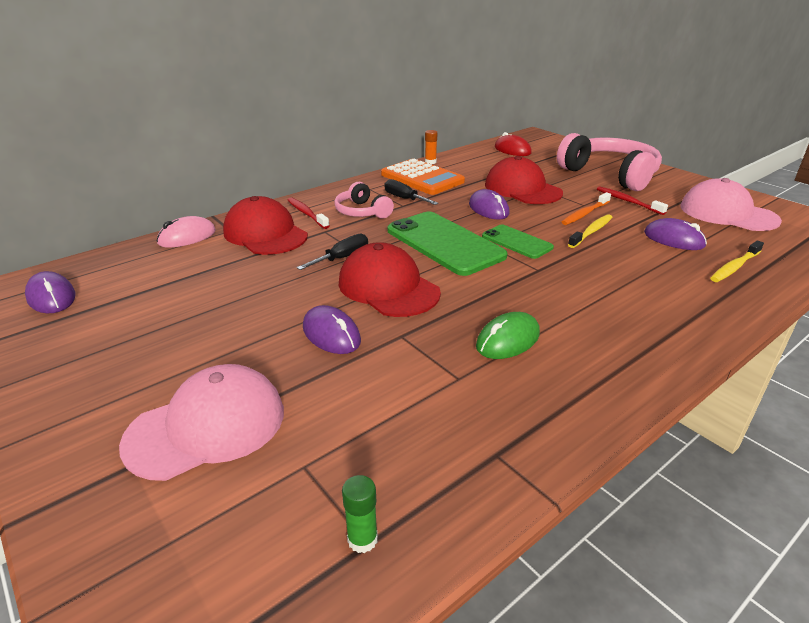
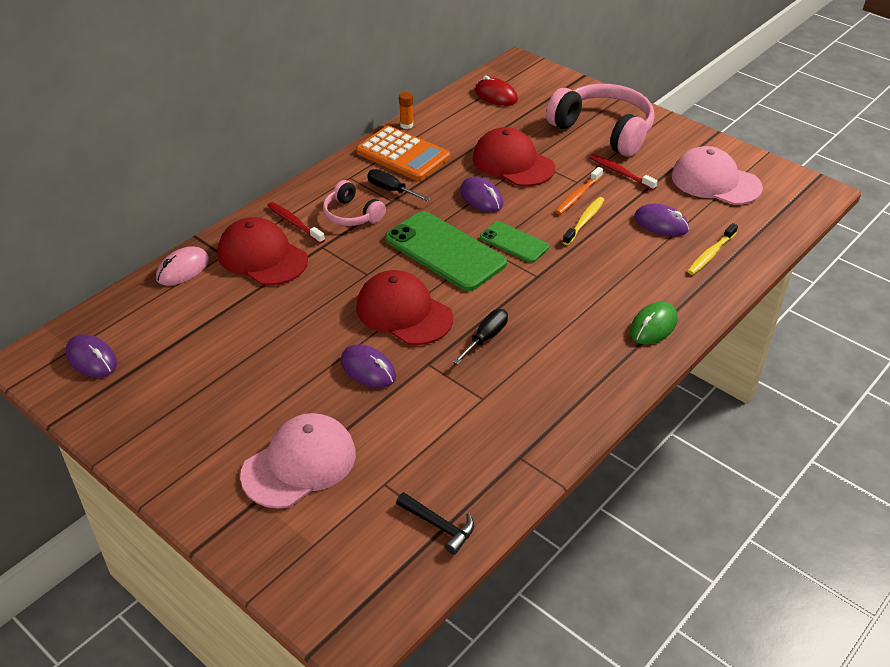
camera: 10 degrees left, 10 degrees up
(342, 258) = (350, 281): black screwdriver -> black screwdriver (486, 338)
(362, 539) = (439, 526): green glue stick -> black hammer
(507, 340) = (517, 358): green mouse -> green mouse (653, 326)

